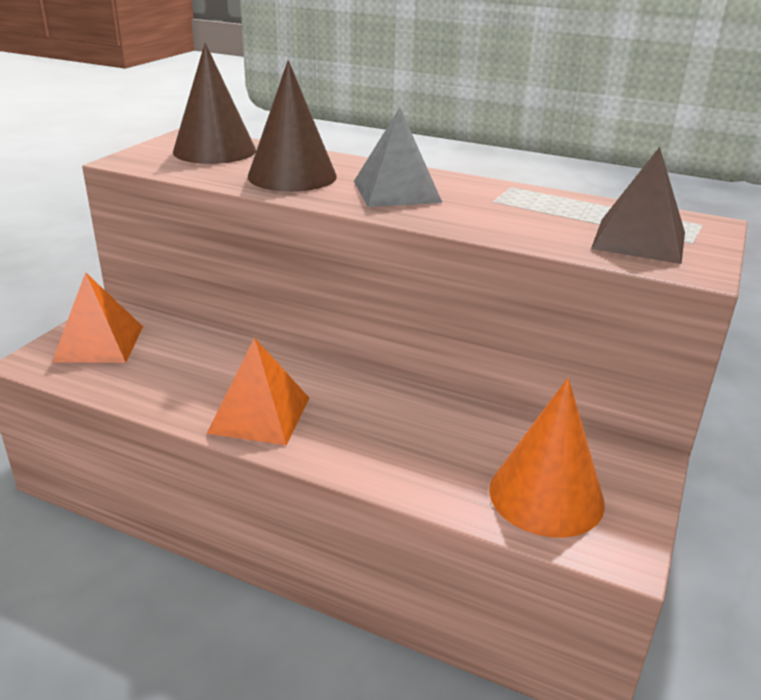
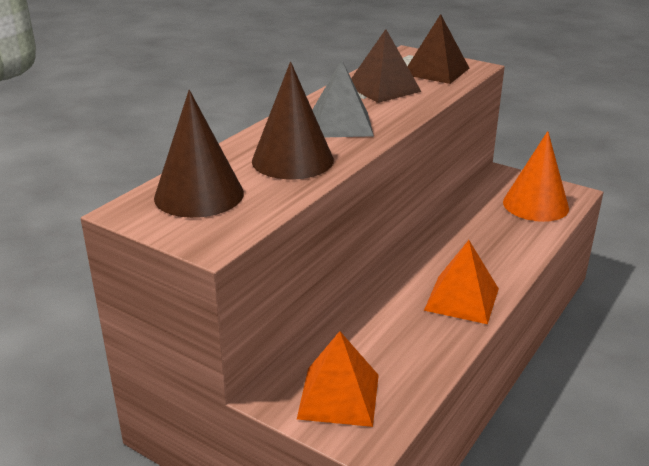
camera: 80 degrees left, 0 degrees up
(533, 209) = (383, 88): none -> brown pyramid

